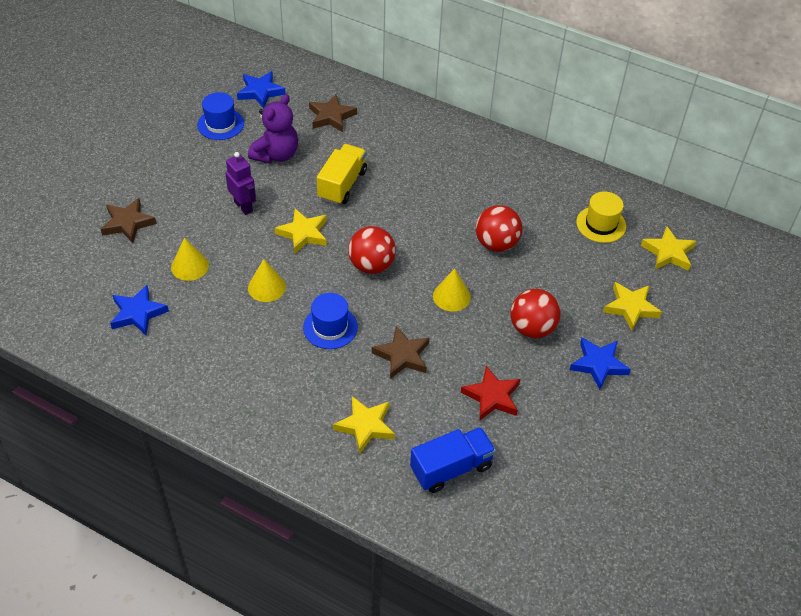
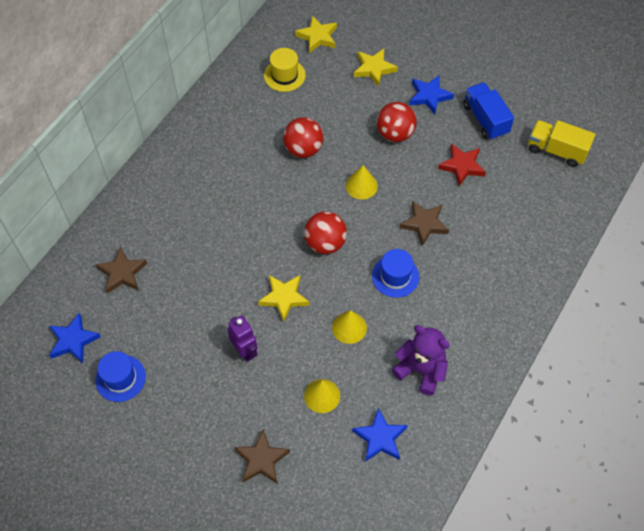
camera: 85 degrees left, 10 degrees up
(243, 206) = (245, 351): purple robot -> purple robot turned 90 degrees clockwise
(276, 155) = (174, 323): purple teddy bear -> purple teddy bear (421, 370)
(342, 185) = (222, 264): yellow truck -> yellow truck (556, 150)
(365, 426) = (494, 252): yellow star -> none
(451, 468) = (528, 197): blue truck -> blue truck (485, 119)

